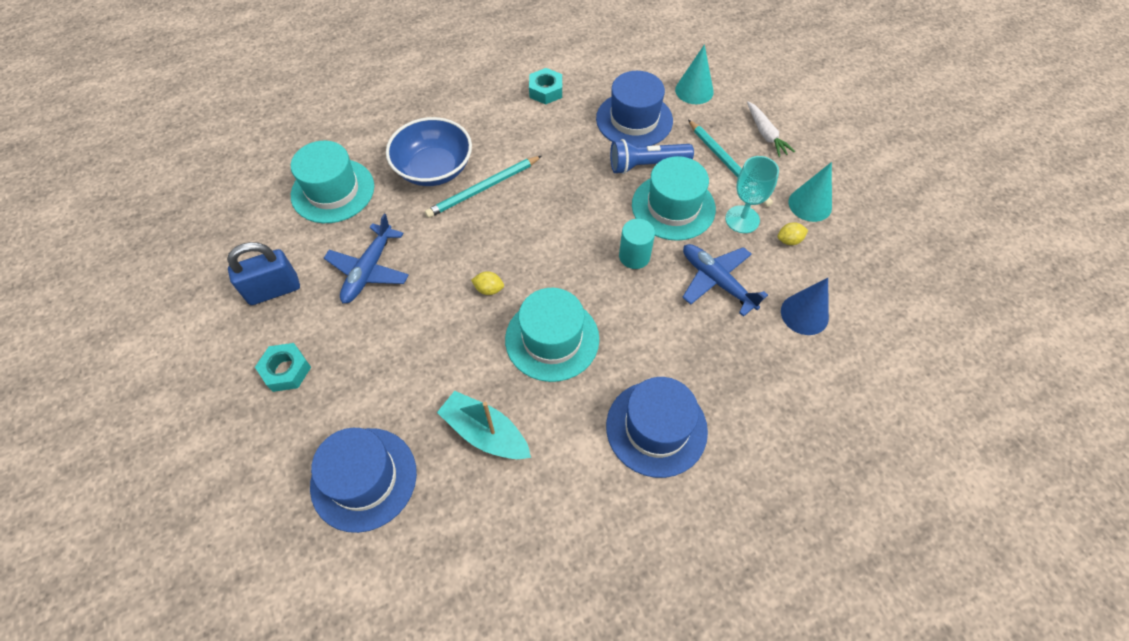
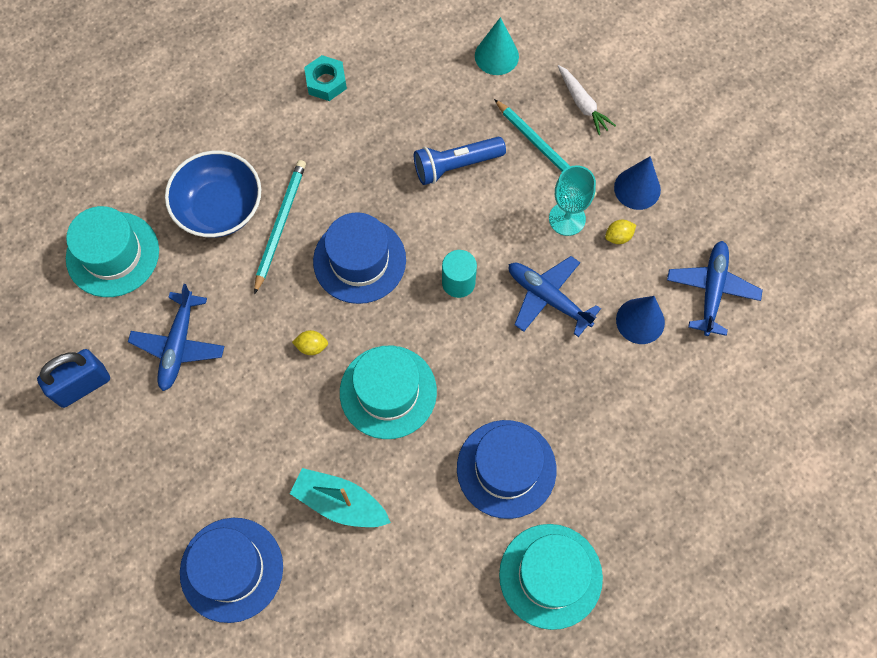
camera: 10 degrees left, 10 degrees up
(286, 370) = (122, 472): turquoise nut -> none
(483, 188) = (280, 225): turquoise pencil -> turquoise pencil turned 150 degrees clockwise
(634, 120) = (433, 107): blue hat -> blue hat (359, 260)
(673, 207) = (491, 215): turquoise hat -> turquoise hat (550, 576)
(810, 204) = (637, 188): turquoise cone -> blue cone
(876, 298) = (711, 290): none -> blue plane

